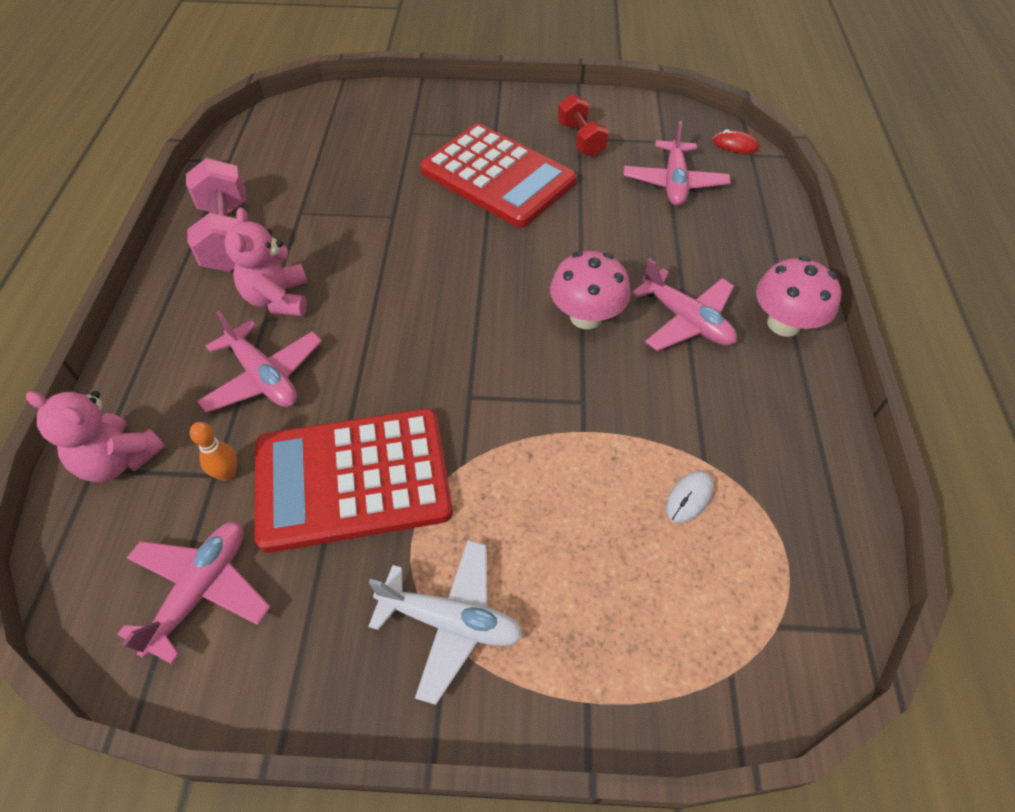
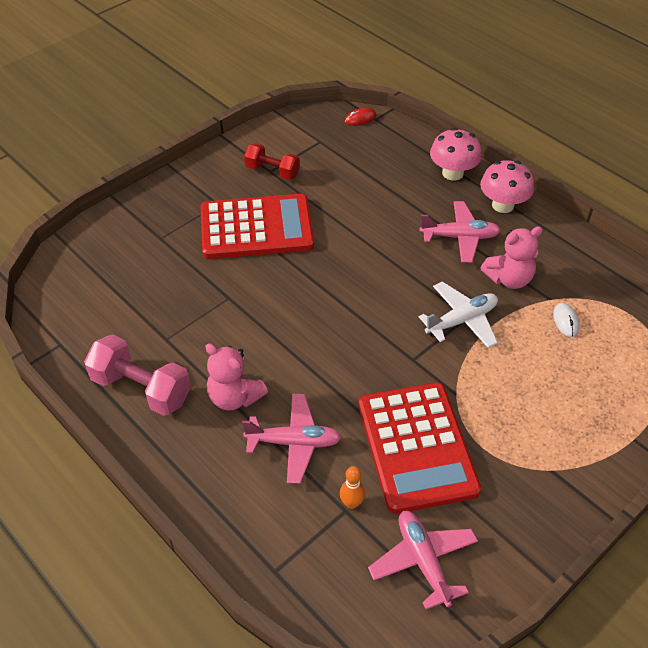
camera: 45 degrees left, 5 degrees down
(119, 460) = (282, 553): pink teddy bear -> pink teddy bear (509, 279)
(353, 479) = (417, 447): red calculator -> red calculator turned 45 degrees counterclockwise
(450, 621) = (545, 462): white plane -> white plane (461, 321)
(586, 316) = (412, 272): pink mushroom -> pink mushroom (452, 173)
(674, 183) = (357, 163): pink plane -> none

